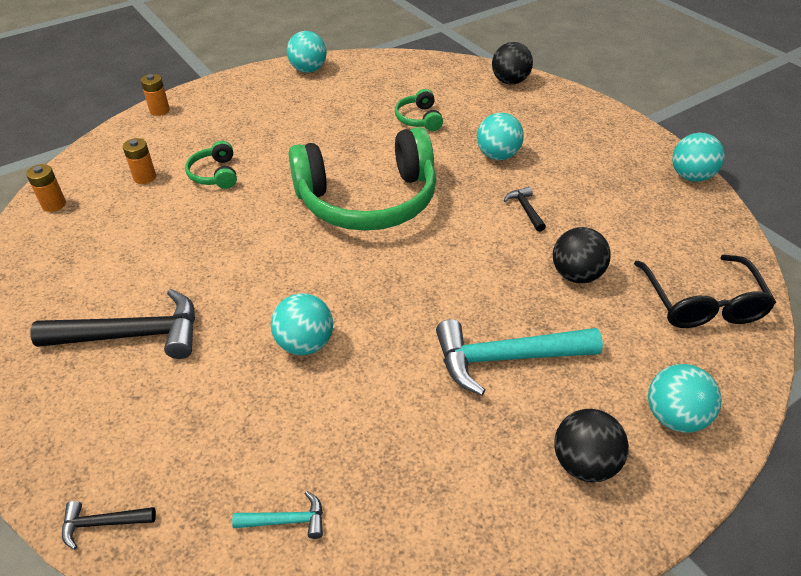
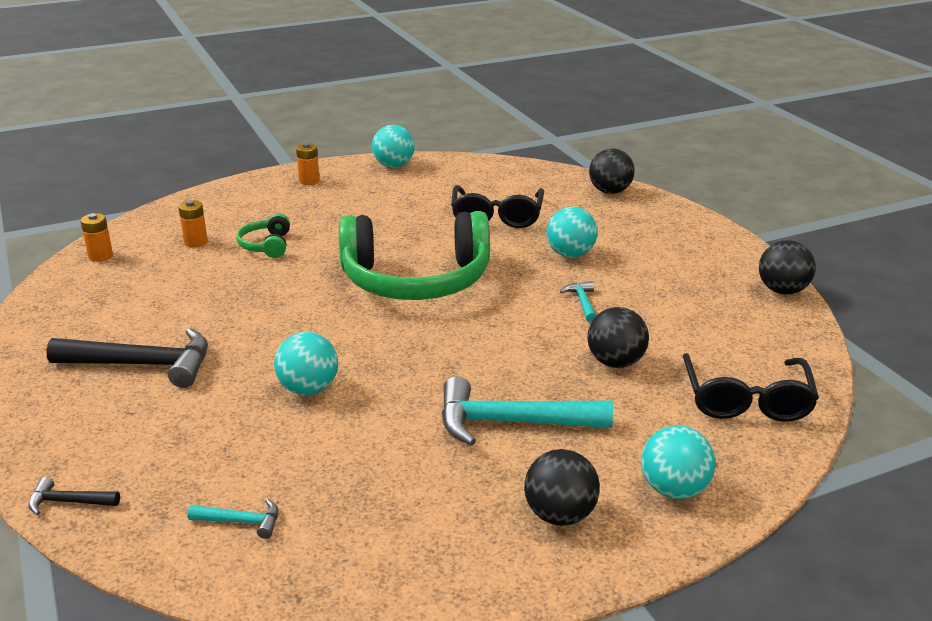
camera: 10 degrees right, 15 degrees down
(159, 110) = (229, 189): orange battery -> orange battery (309, 181)
(419, 119) = (497, 216): green headphones -> black glasses
(525, 209) = (582, 302): black hammer -> turquoise hammer
(690, 176) = (782, 290): turquoise ball -> black ball

